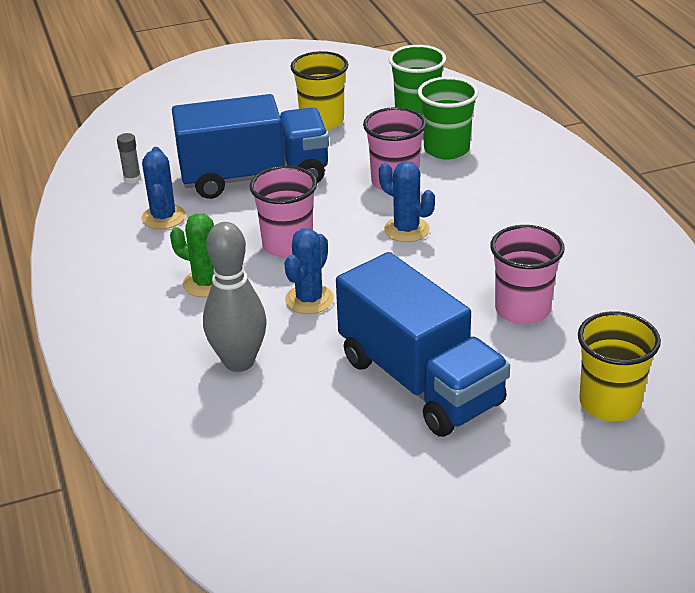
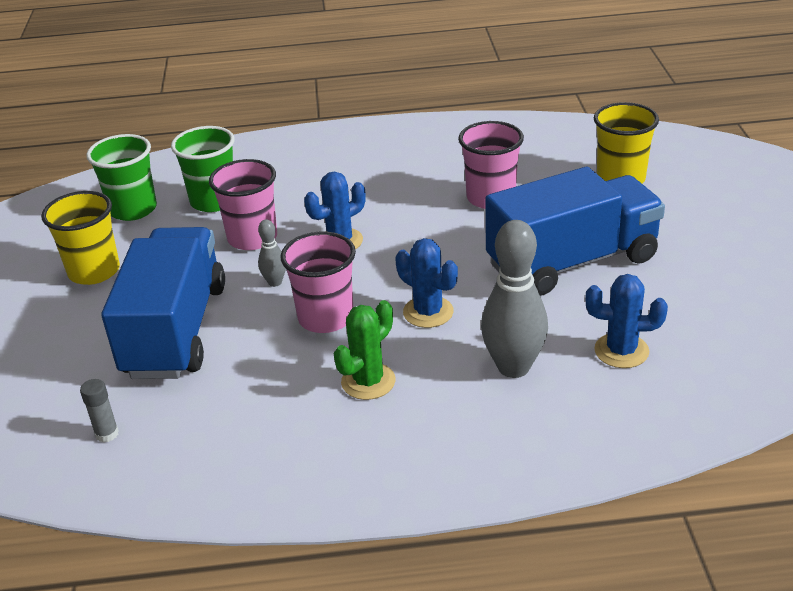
camera: 75 degrees left, 0 degrees up
(163, 217) = (215, 409): blue cactus -> blue cactus (621, 351)
(331, 208) = (275, 282): none -> grey bowling pin

